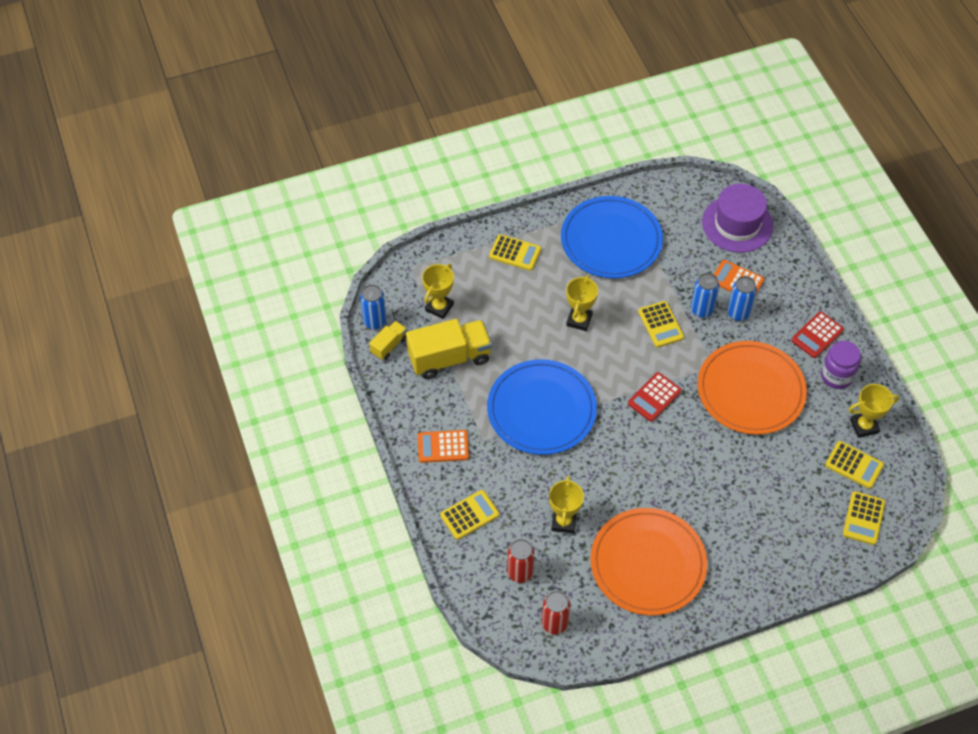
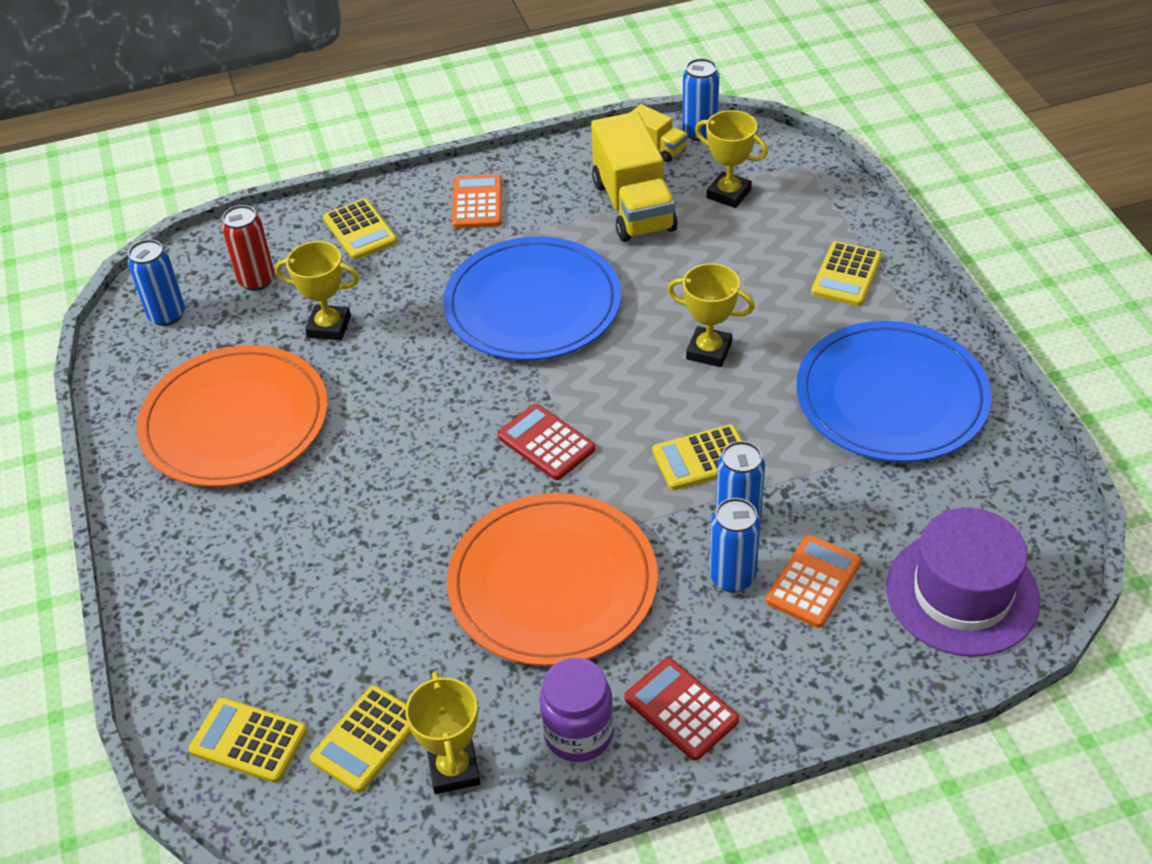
camera: 95 degrees right, 10 degrees down
(554, 624) = (167, 315): red can -> blue can

